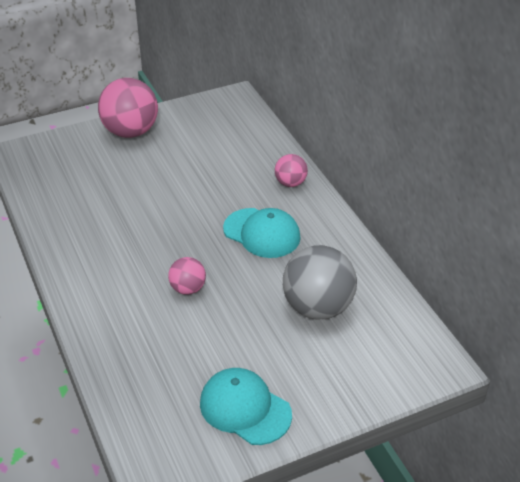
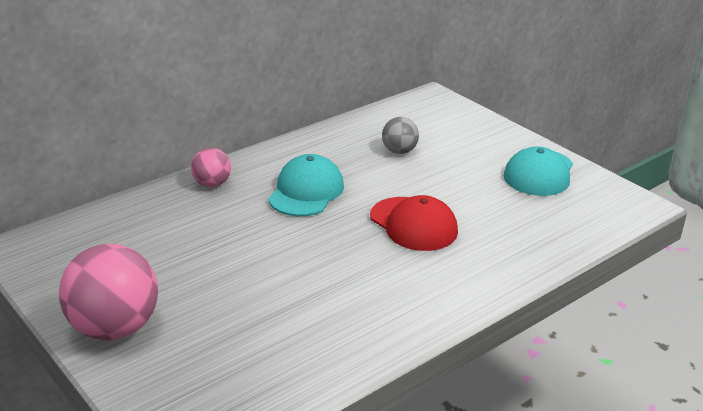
camera: 105 degrees left, 10 degrees down
(188, 288) = (413, 224): pink ball -> red cap
(318, 307) = (399, 151): grey ball -> grey ball, size x0.52

